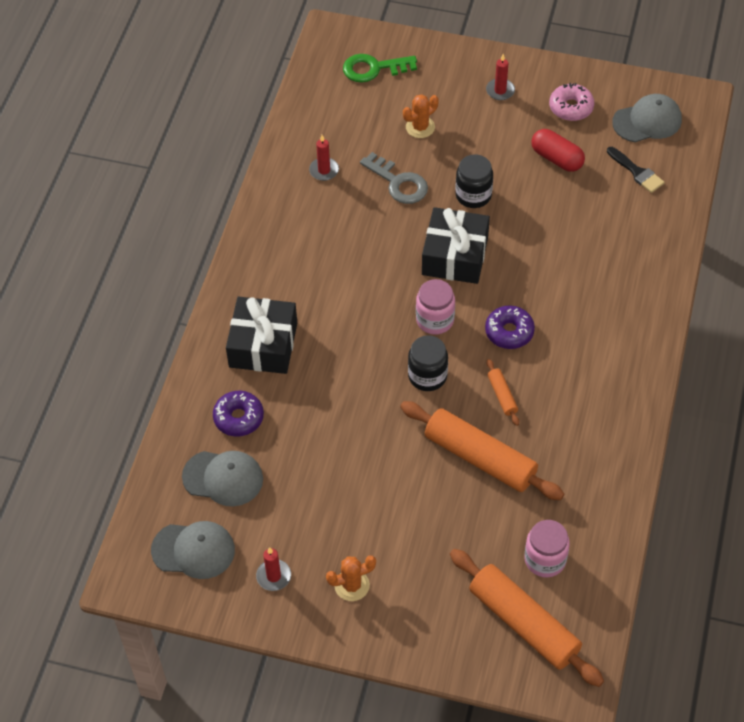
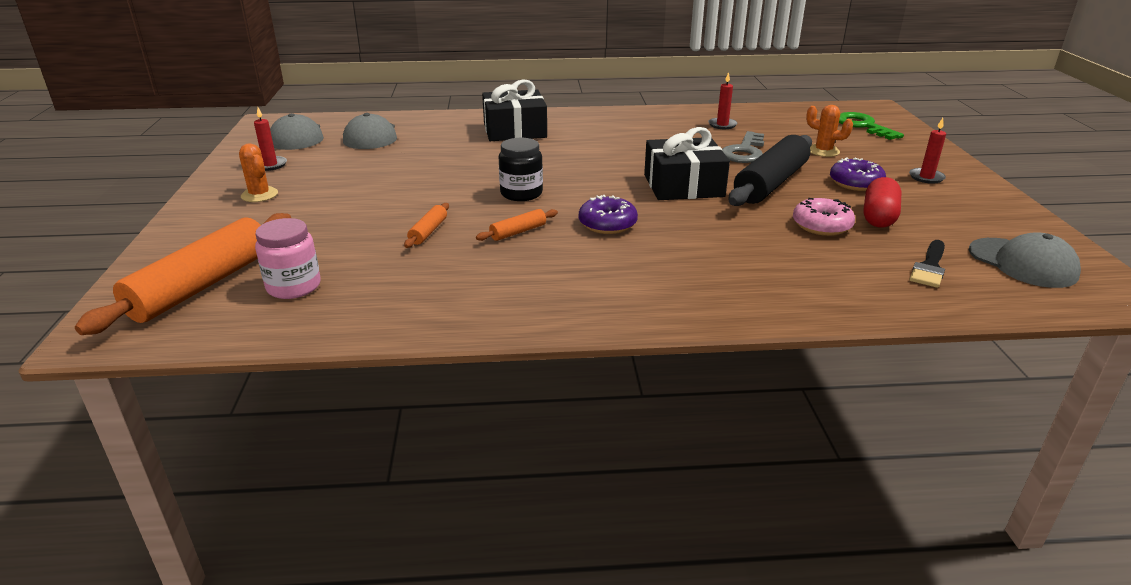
camera: 70 degrees right, 25 degrees down
(238, 418) = (434, 133): purple donut -> purple donut (855, 183)
(435, 320) = (594, 187): pink jar -> none
(473, 195) = (771, 183): black jar -> black rolling pin
(480, 458) = (428, 231): orange rolling pin -> orange rolling pin, size x0.44
(571, 107) = (964, 215): pink donut -> pink donut (821, 226)

